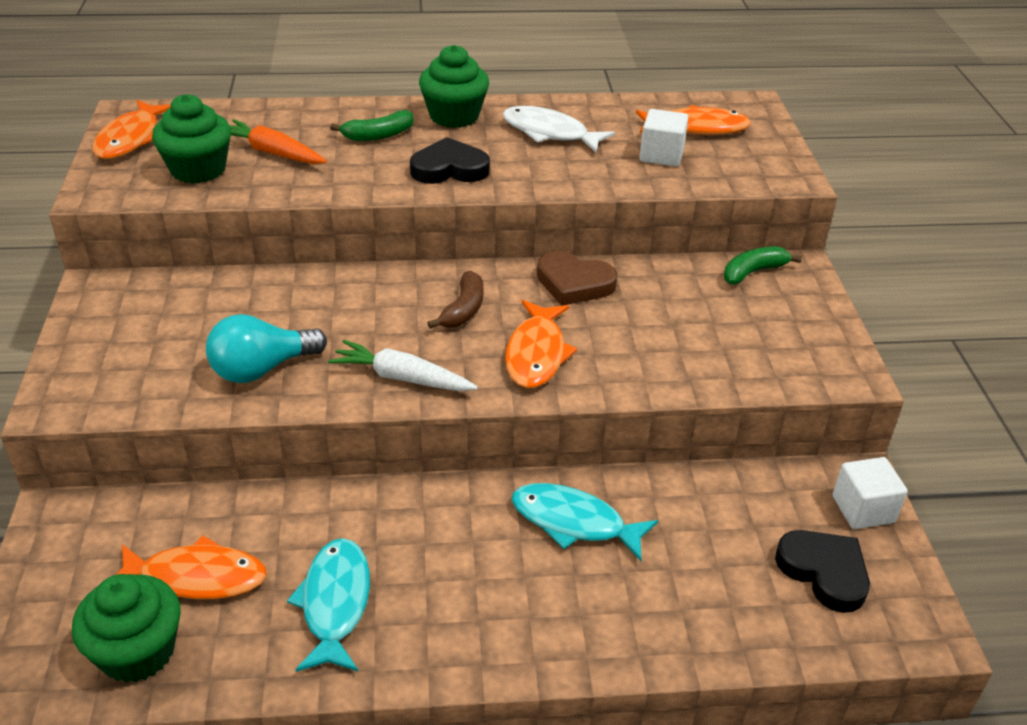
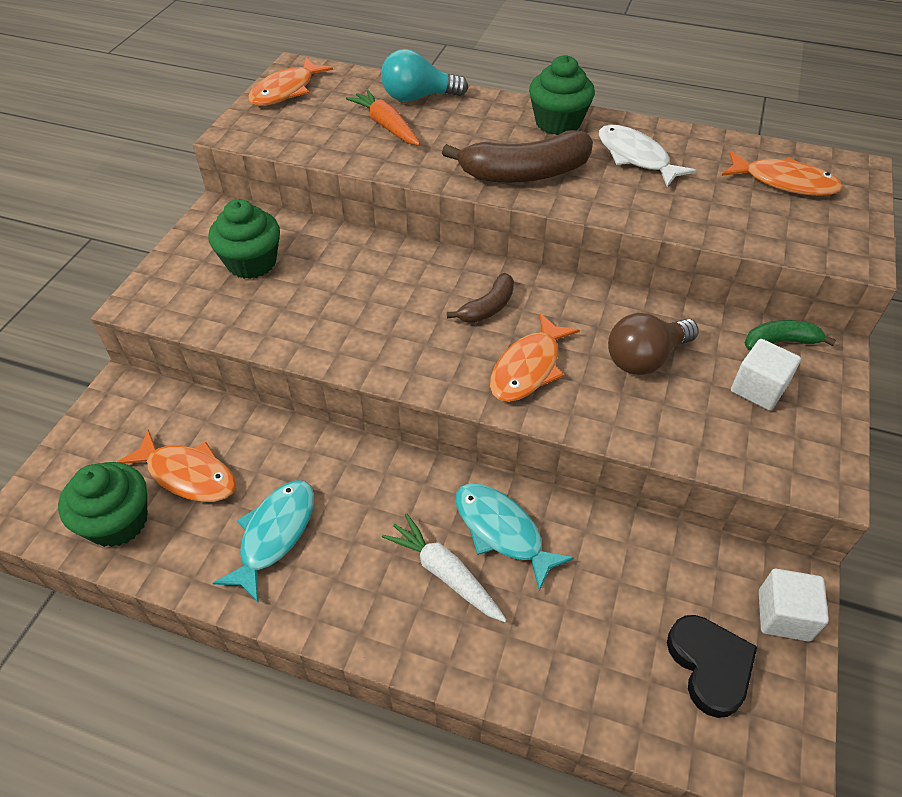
camera: 25 degrees right, 10 degrees up
(198, 169) = (320, 129): green cupcake -> green cupcake (251, 262)
(262, 369) = (298, 316): turquoise light bulb -> turquoise light bulb (418, 97)
(378, 135) = (482, 128): green banana -> none
(402, 378) = (403, 357): white carrot -> white carrot (445, 573)
(449, 169) = (525, 173): black heart -> brown banana
(574, 283) = (599, 308): brown heart -> none
(642, 316) = (645, 358): none -> brown light bulb
(661, 155) = (732, 203): white cube -> white cube (758, 389)

